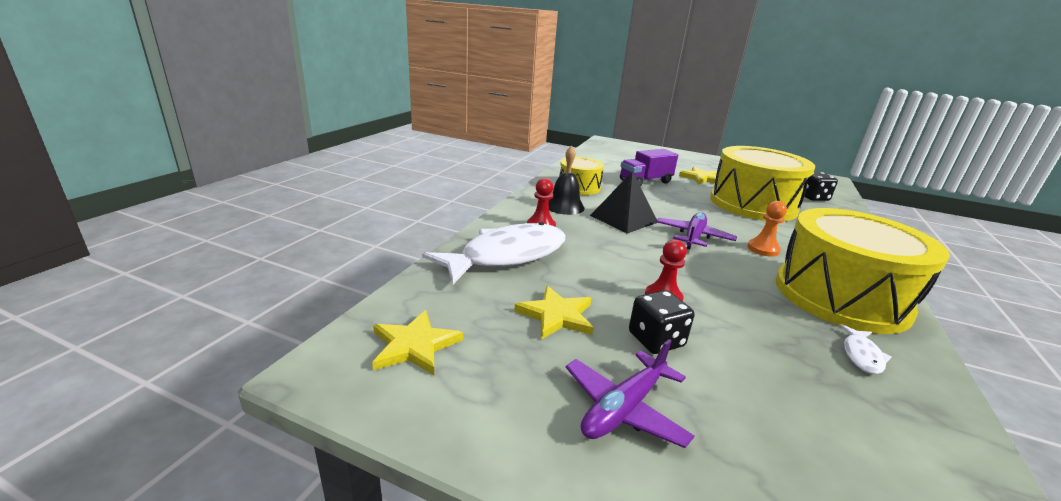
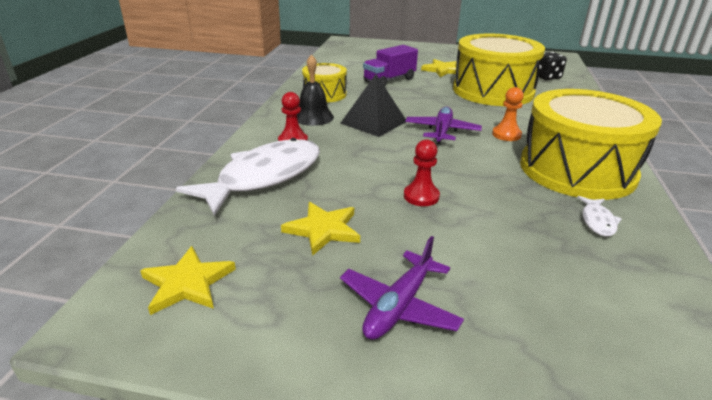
camera: 10 degrees left, 5 degrees up
(656, 340) = (419, 237): black dice -> none

